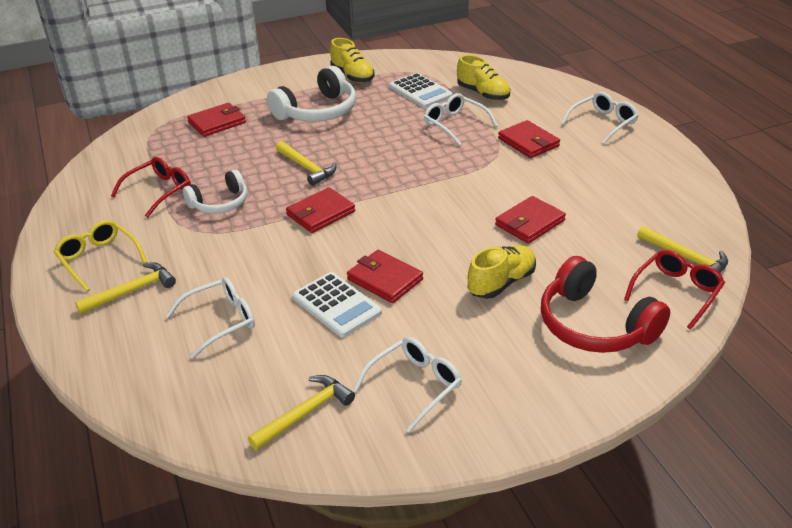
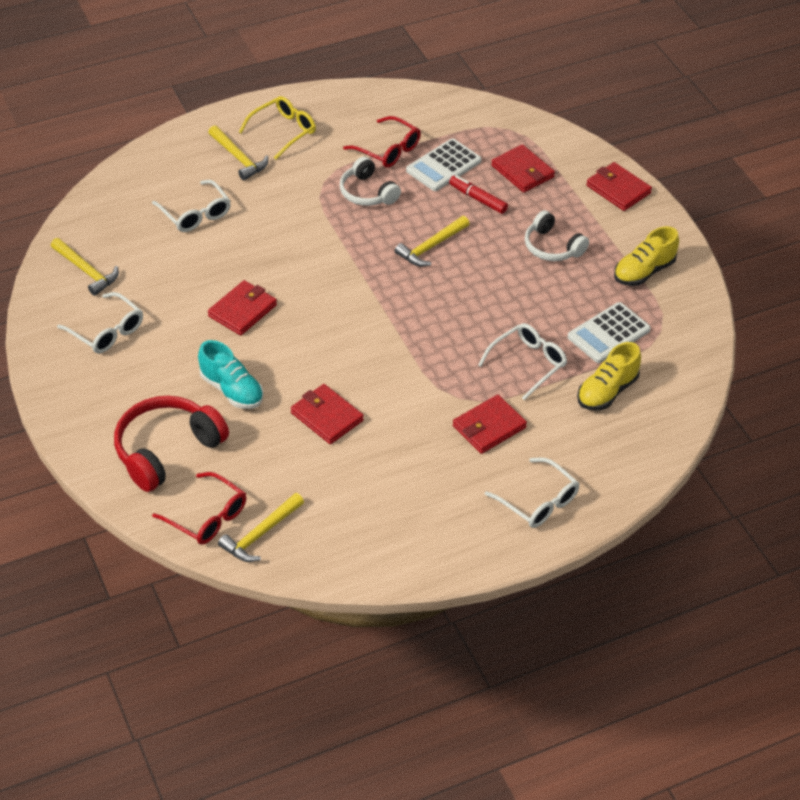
camera: 85 degrees right, 10 degrees up
(247, 144) = (478, 199): none -> red marker
(318, 111) = (552, 247): white headphones -> white headphones, size x0.63
(320, 213) = (348, 262): red wallet -> red wallet (618, 189)
(336, 305) = (209, 281): white calculator -> white calculator (443, 166)
(501, 283) = (232, 390): yellow shoe -> turquoise shoe

